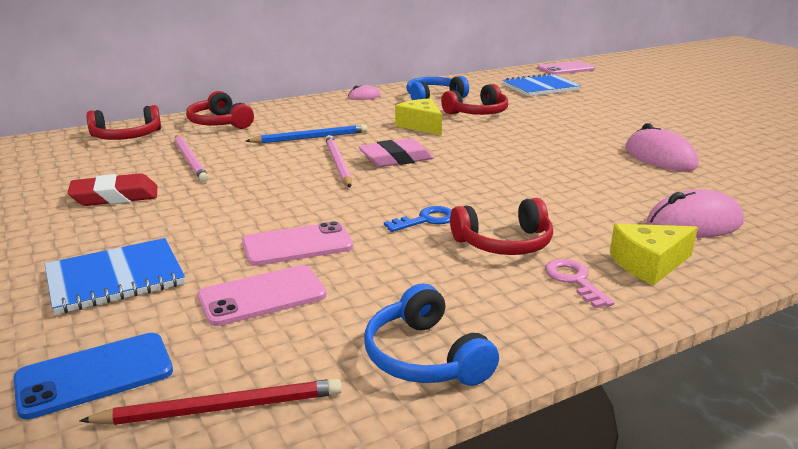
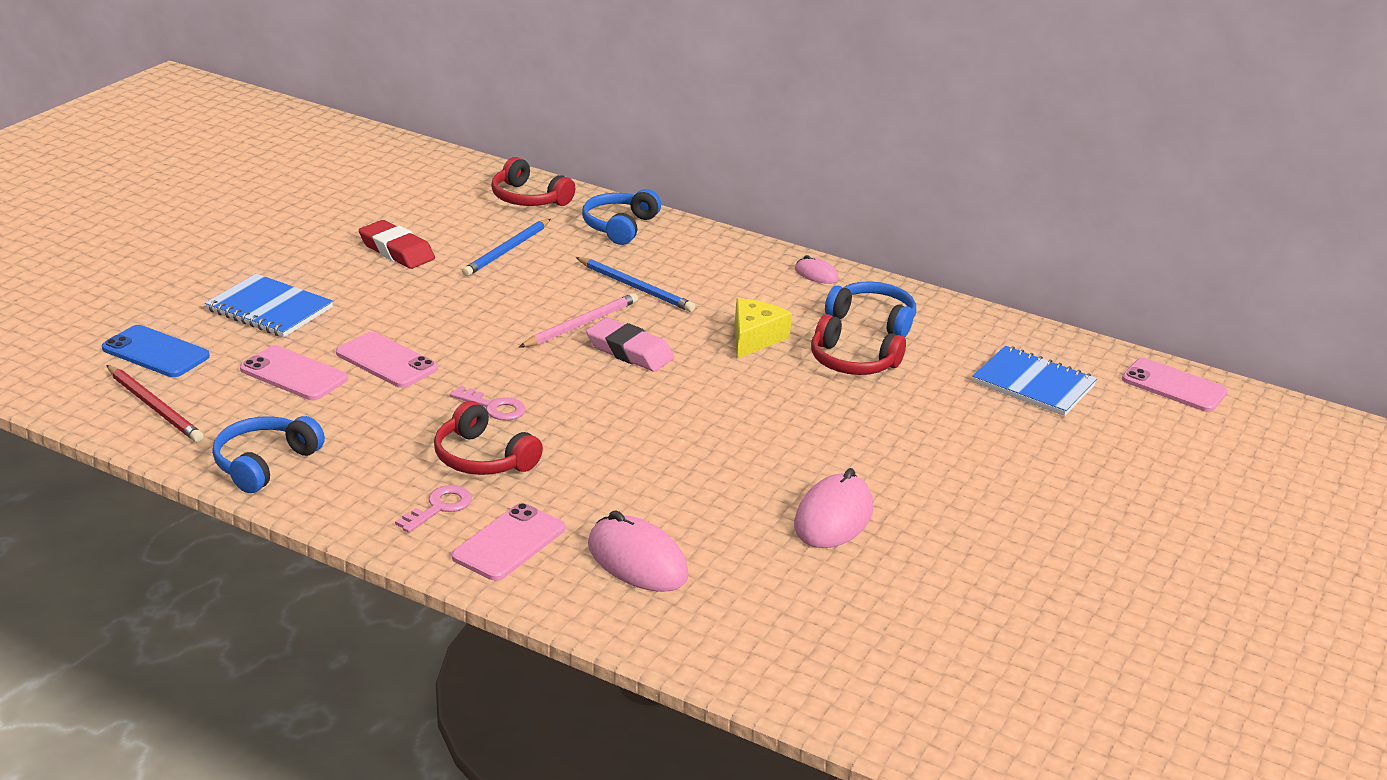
camera: 55 degrees right, 5 degrees up
(190, 160) = (507, 250): pink pencil -> blue pencil
(220, 123) = (619, 226): red headphones -> blue headphones
(426, 220) = (493, 407): blue key -> pink key
(649, 264) = (509, 543): yellow cheese -> pink phone

